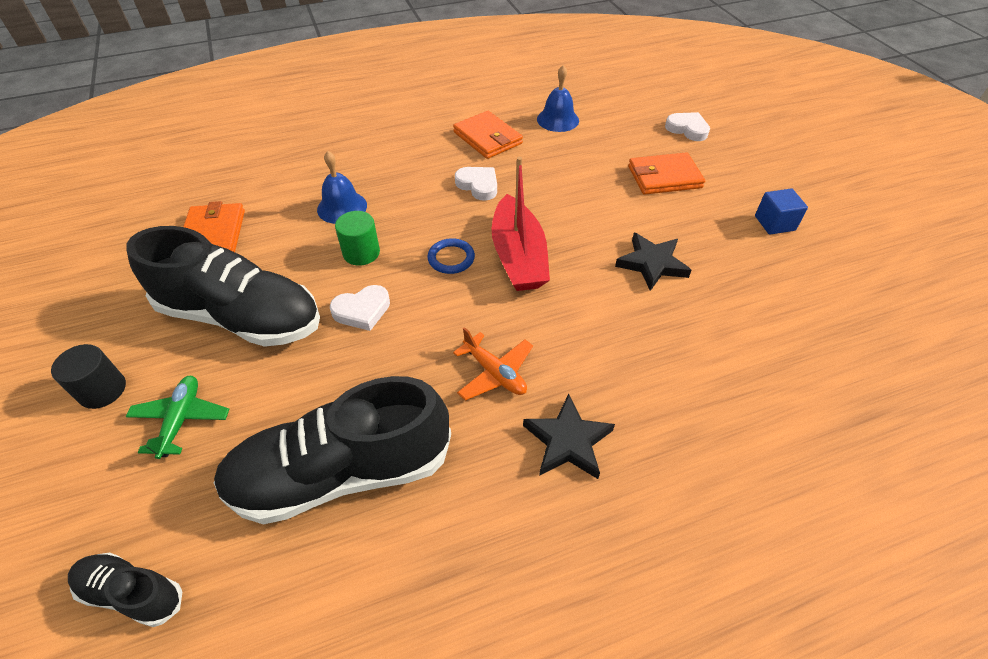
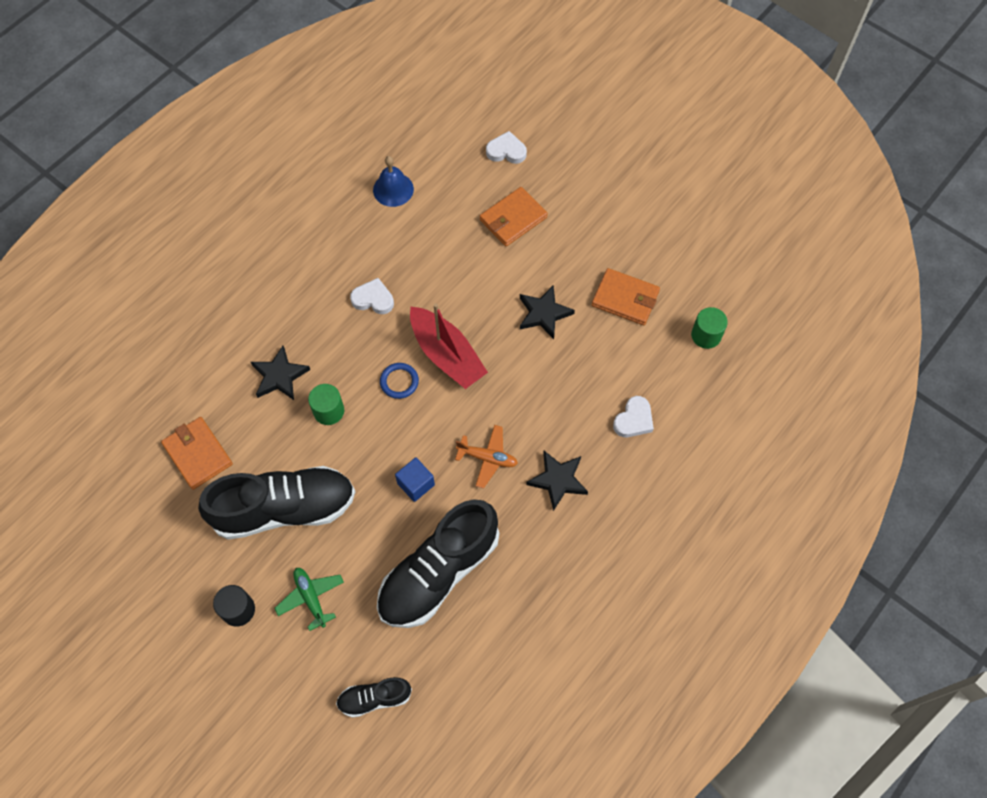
camera: 30 degrees left, 15 degrees up
(342, 207) = (279, 376): blue bell -> black star
(362, 310) = (367, 458): white heart -> white heart (633, 420)
(487, 138) = (347, 241): orange wallet -> orange wallet (625, 299)
(774, 223) = (612, 230): blue cube -> blue cube (416, 484)
(860, 368) = (706, 335): none -> green cylinder

